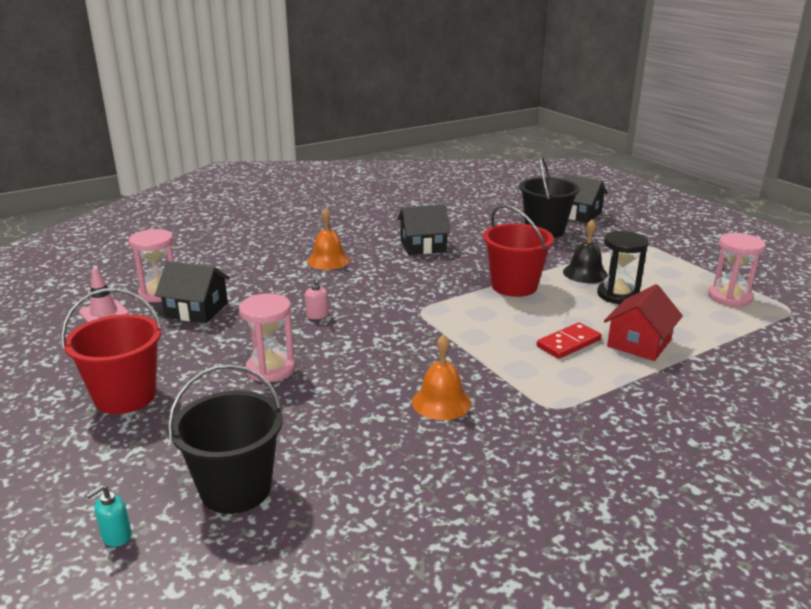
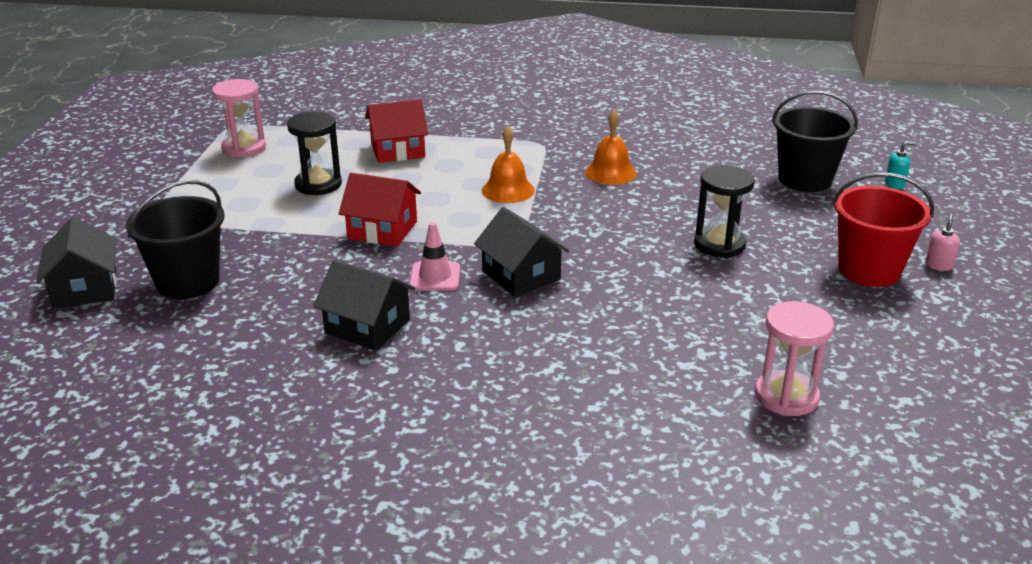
camera: 140 degrees left, 5 degrees up
(104, 313) = (874, 391): pink traffic cone -> pink traffic cone (435, 277)
(196, 310) = (752, 345): black house -> black house (521, 275)
(271, 369) = (719, 244): pink hourglass -> black hourglass
(317, 315) = (622, 280): pink soap dispenser -> pink soap dispenser (938, 265)
(328, 260) = (516, 357): orange bell -> orange bell (508, 190)
(514, 286) = (382, 230): red bucket -> red house
(568, 343) = (447, 169): red domino -> none
(585, 273) = (290, 214): black bell -> none

